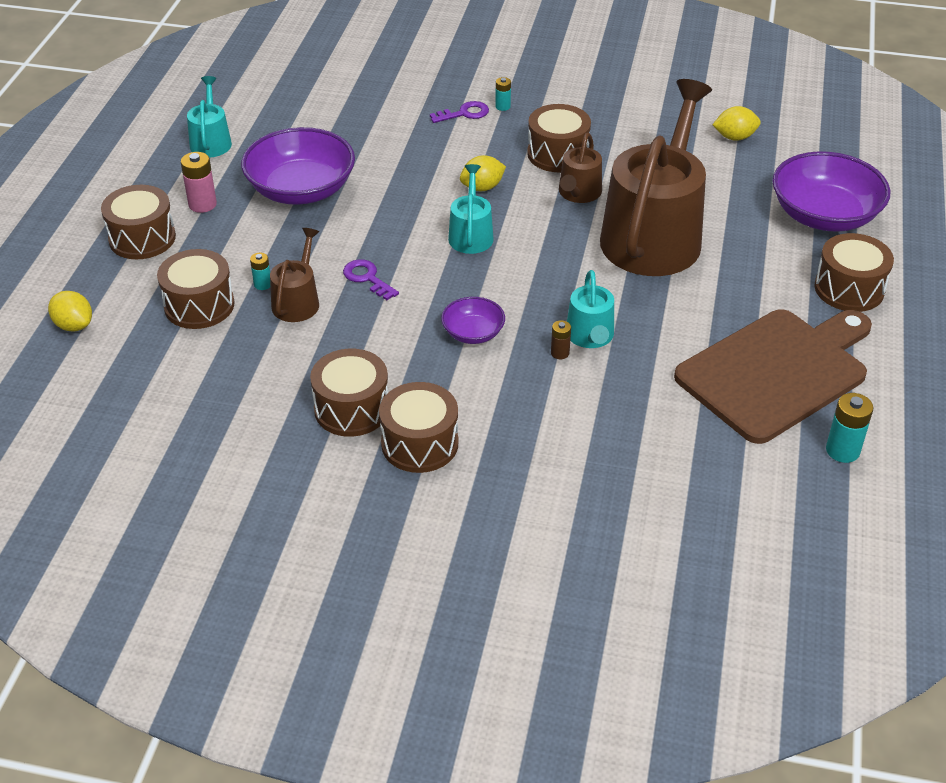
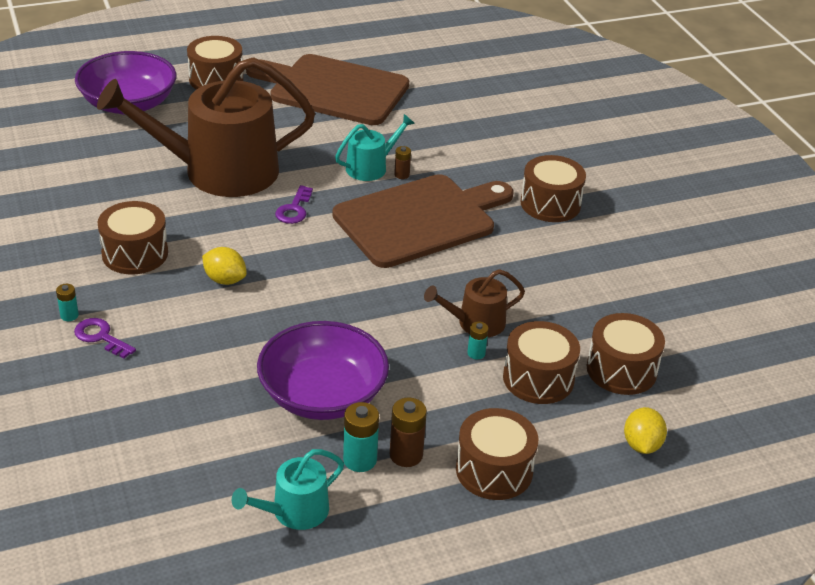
camera: 125 degrees left, 5 degrees down
(202, 204) = (406, 455): pink battery -> brown battery
(352, 409) = (554, 245): brown drum -> brown drum (621, 370)
(367, 278) = (410, 296): purple key -> purple key (294, 209)
(471, 235) = (301, 262): turquoise watering can -> none
(473, 333) = (420, 219): purple bowl -> brown cutting board
(578, 193) = (191, 224): brown watering can -> none
(734, 137) = (36, 166): yellow lemon -> none
(842, 450) = (383, 56): turquoise battery -> turquoise battery (360, 460)

